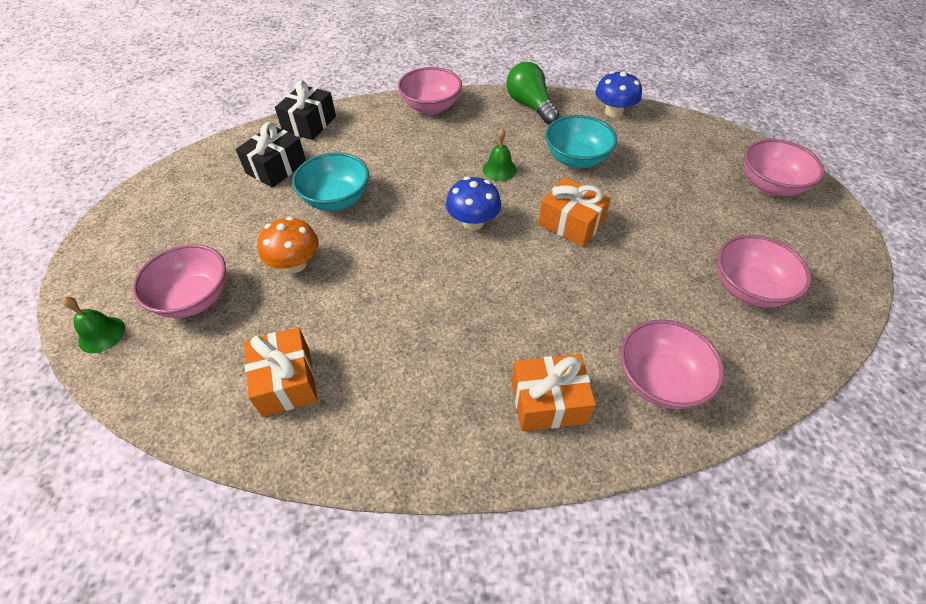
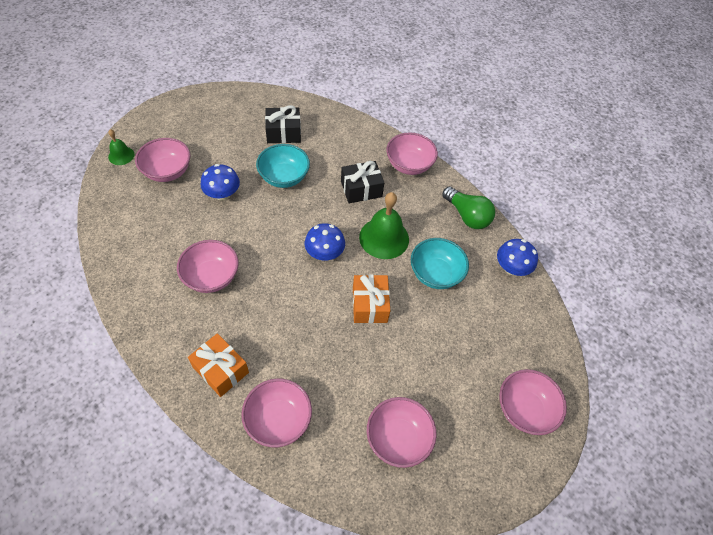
camera: 45 degrees right, 5 degrees up
(286, 381) = (149, 246): orange gift -> none
(295, 264) = (222, 194): orange mushroom -> blue mushroom
(309, 124) = (333, 119): black gift -> black gift (361, 189)
(404, 339) = (211, 277): none -> pink bowl
(499, 169) = (384, 238): green bell -> green bell, size x1.86
(530, 105) = (467, 216): green light bulb -> green light bulb turned 120 degrees clockwise

